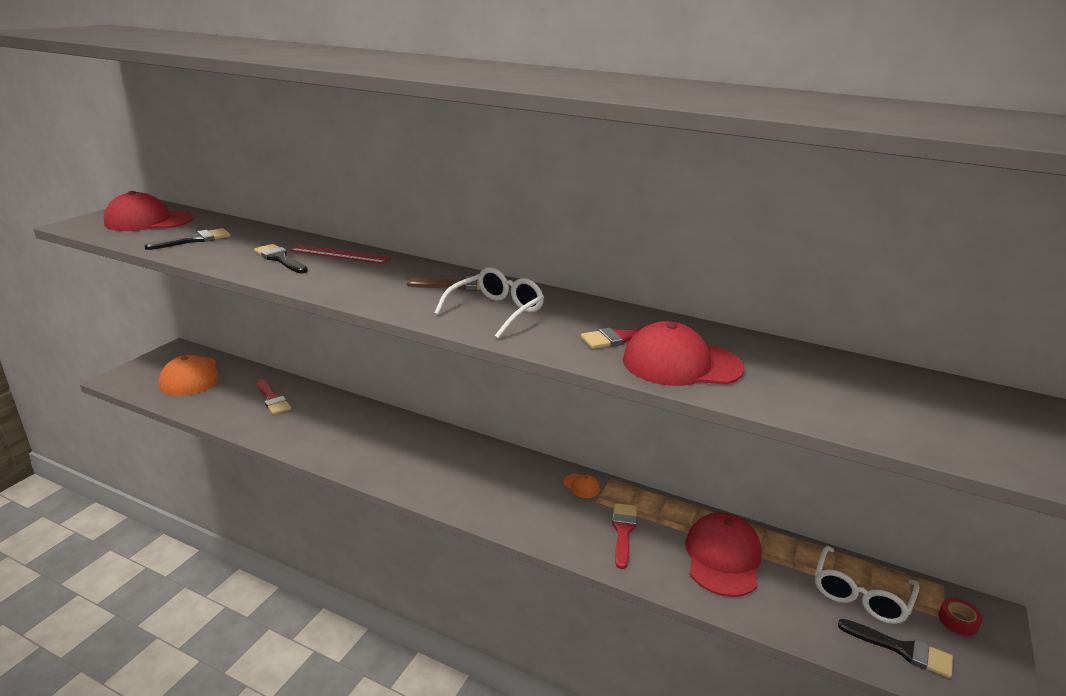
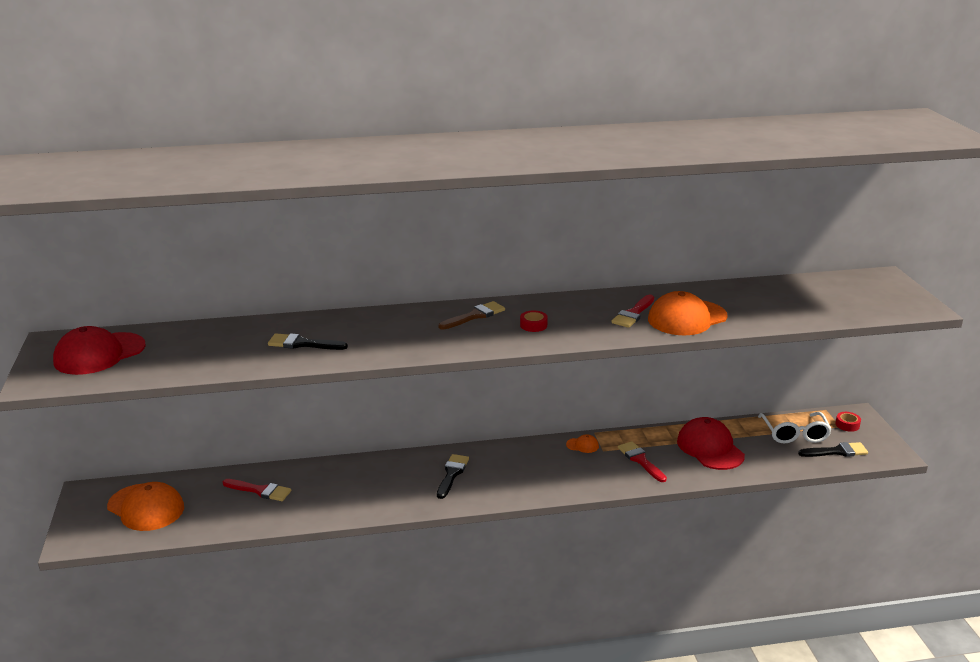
camera: 35 degrees left, 0 degrees up
(194, 240) = (190, 355): black brush -> black brush (452, 474)
(340, 254) = (341, 323): red ruler -> none
(496, 311) = (533, 325): white glasses -> red tape
(681, 364) = (687, 318): red cap -> orange cap

